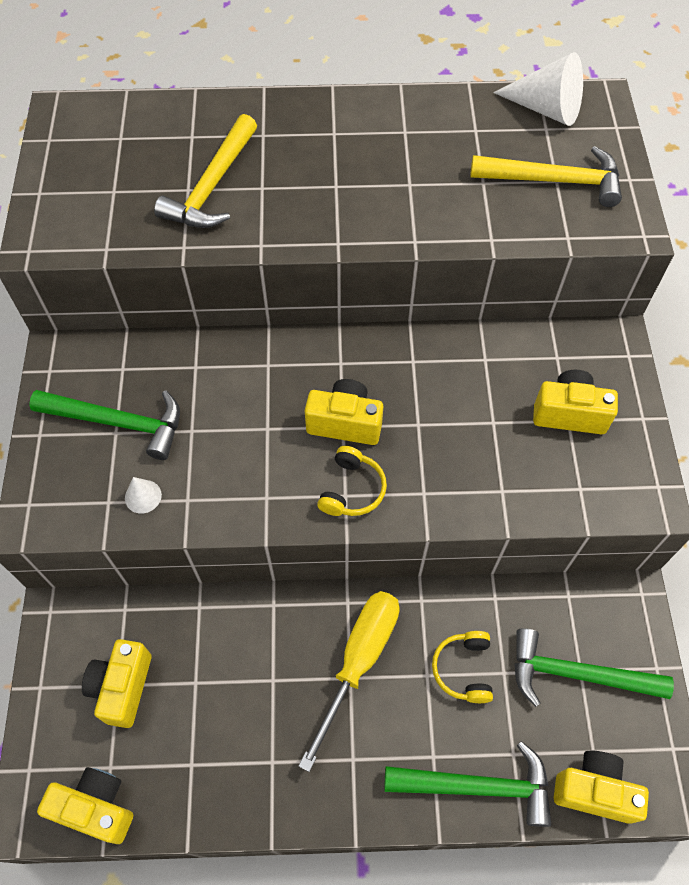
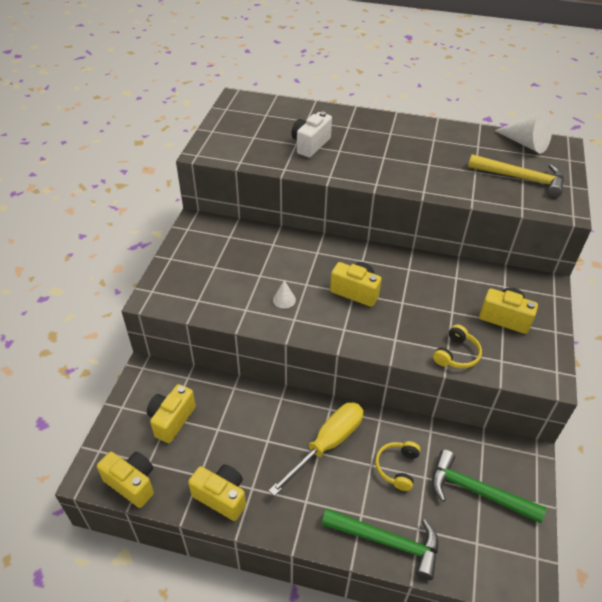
camera: 15 degrees right, 15 degrees down
(118, 423) = (218, 262): green hammer -> none
(143, 496) = (219, 302): white cone -> white cone (284, 300)
(212, 186) = (310, 145): yellow hammer -> white camera
(352, 489) = (349, 327): yellow headphones -> yellow headphones (456, 354)
(594, 790) = (471, 568): yellow camera -> yellow camera (221, 497)

